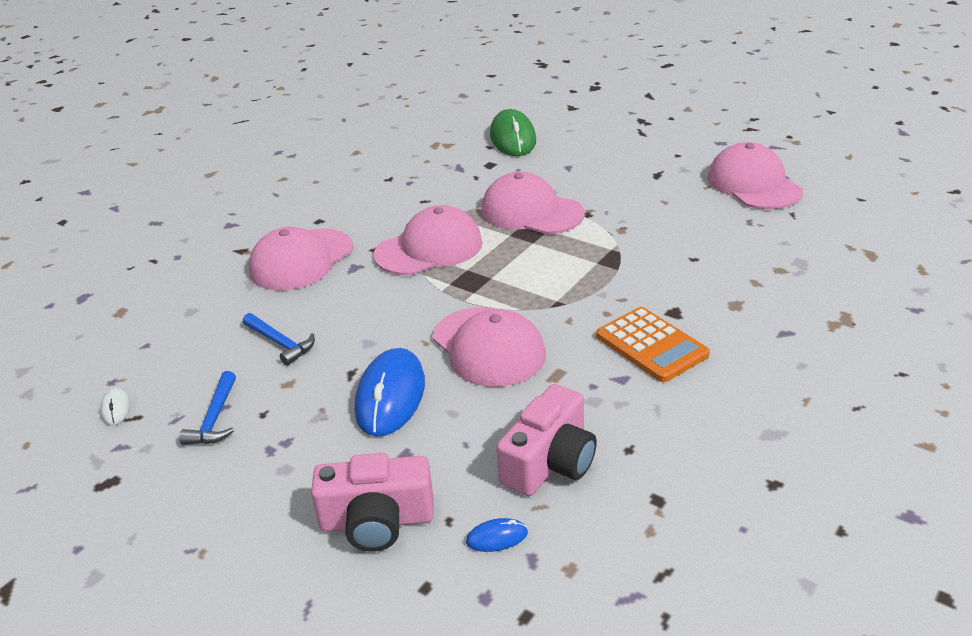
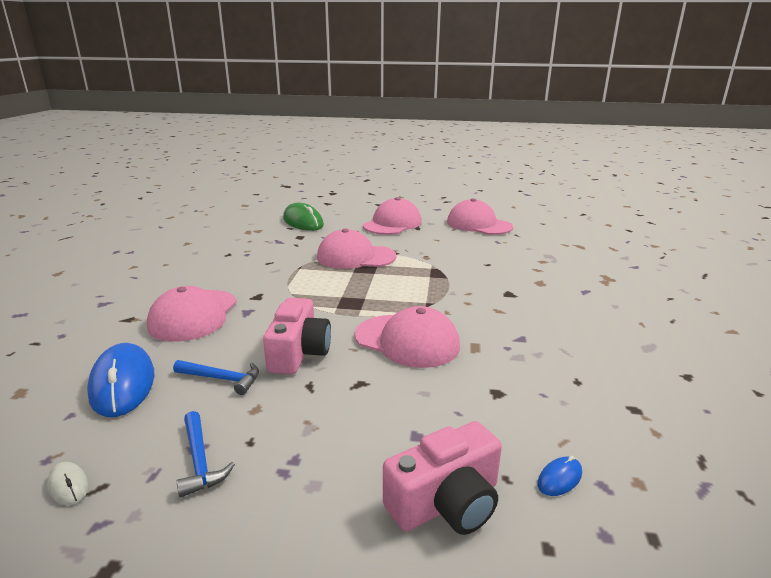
camera: 30 degrees left, 10 degrees down
(390, 396) = (361, 394): blue mouse -> blue mouse (122, 384)
(429, 249) = (299, 289): pink cap -> pink cap (392, 224)
(550, 462) = (535, 406): pink camera -> pink camera (299, 352)
(651, 345) = (517, 314): orange calculator -> none

